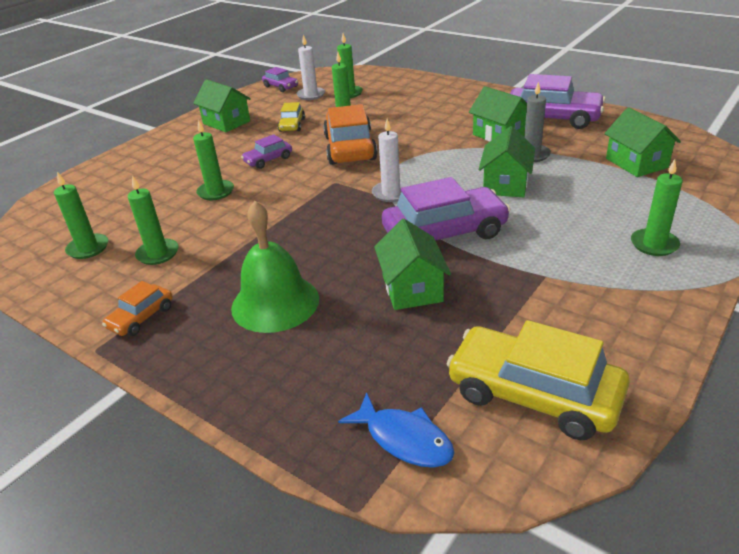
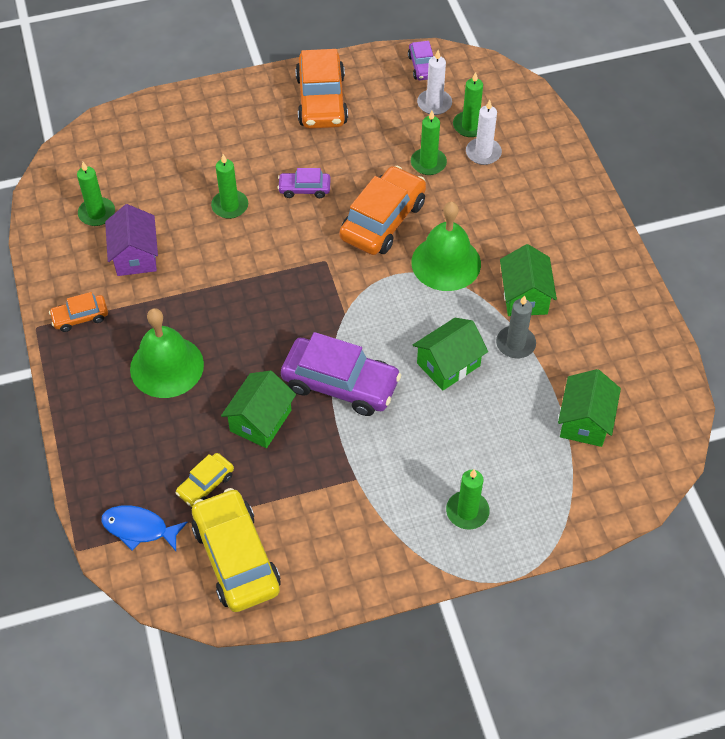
camera: 35 degrees right, 20 degrees up
(158, 254) = (135, 255): green candle -> purple house
(226, 122) = (321, 100): green house -> orange car
(292, 125) = (370, 147): yellow car -> yellow car (206, 484)
(391, 193) = (352, 308): white candle -> white candle (483, 153)
(404, 439) = (139, 528): blue fish -> blue fish turned 120 degrees clockwise
(424, 145) = (446, 263): none -> green bell
(552, 118) = (601, 307): purple car -> none

